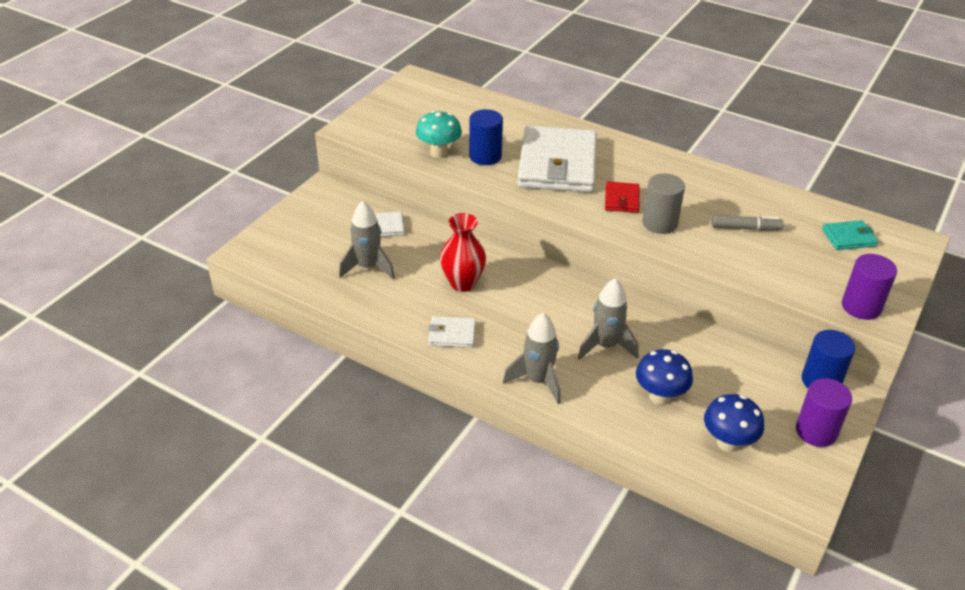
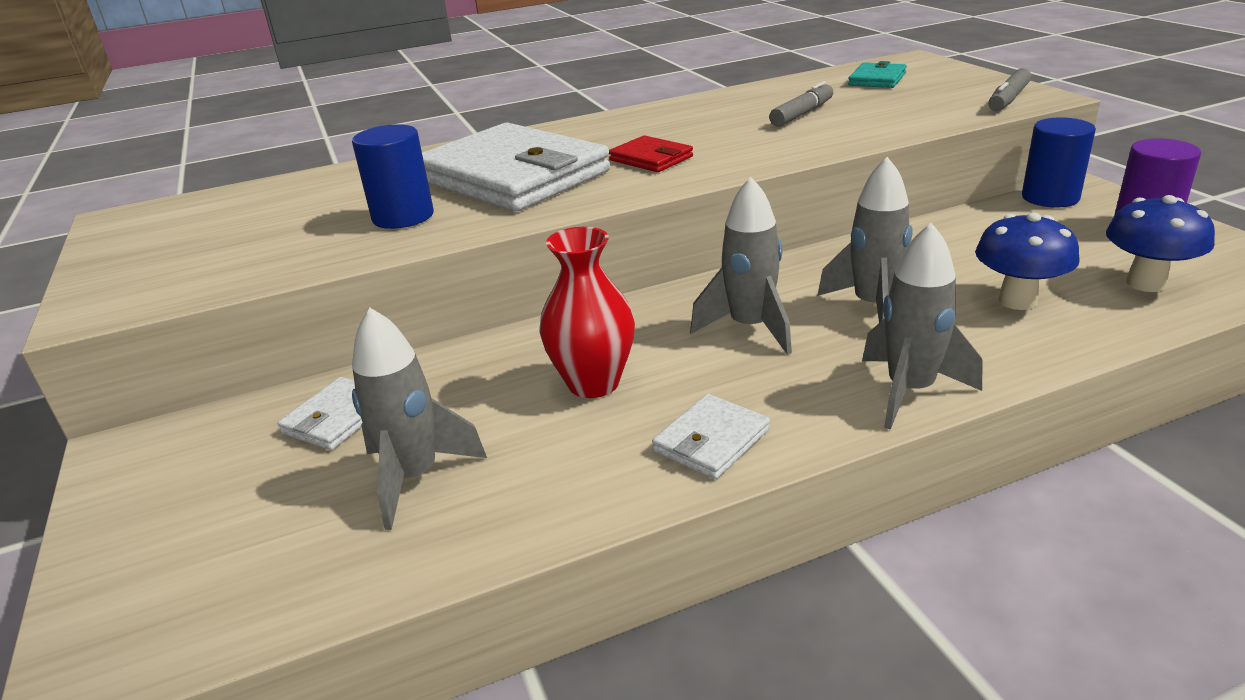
camera: 50 degrees left, 10 degrees down
(439, 153) = (325, 248): turquoise mushroom -> none
(548, 311) = (750, 328): none -> grey rocket
(659, 223) = (732, 150): grey cylinder -> none
(861, 307) = (1008, 99): purple cylinder -> grey marker

